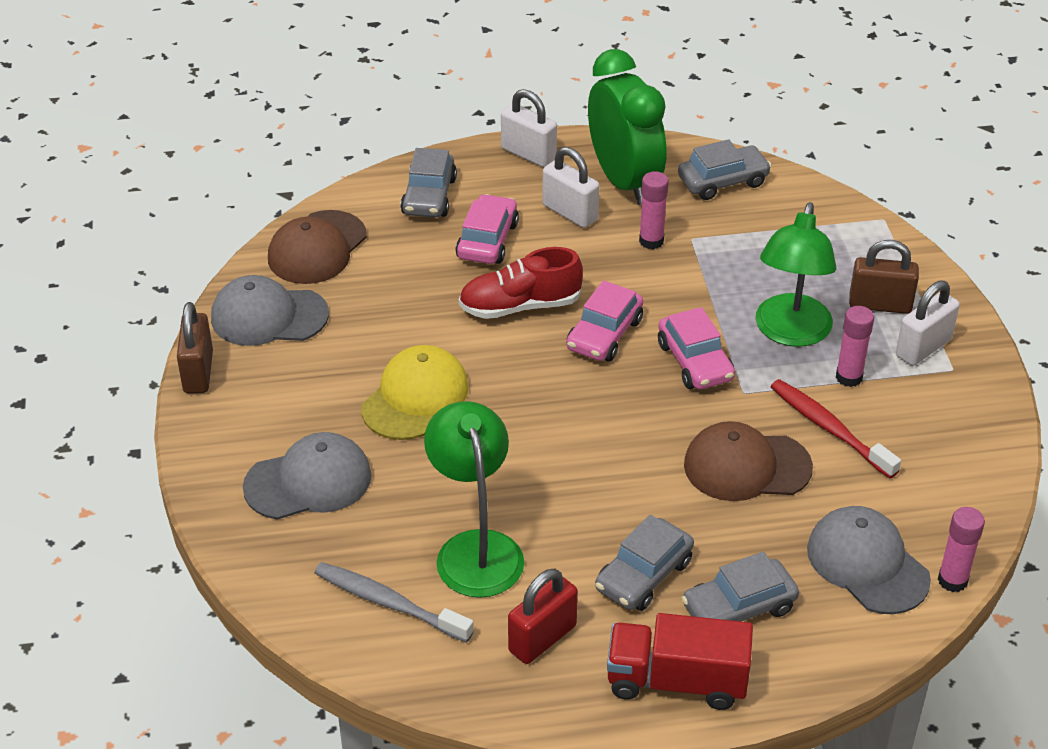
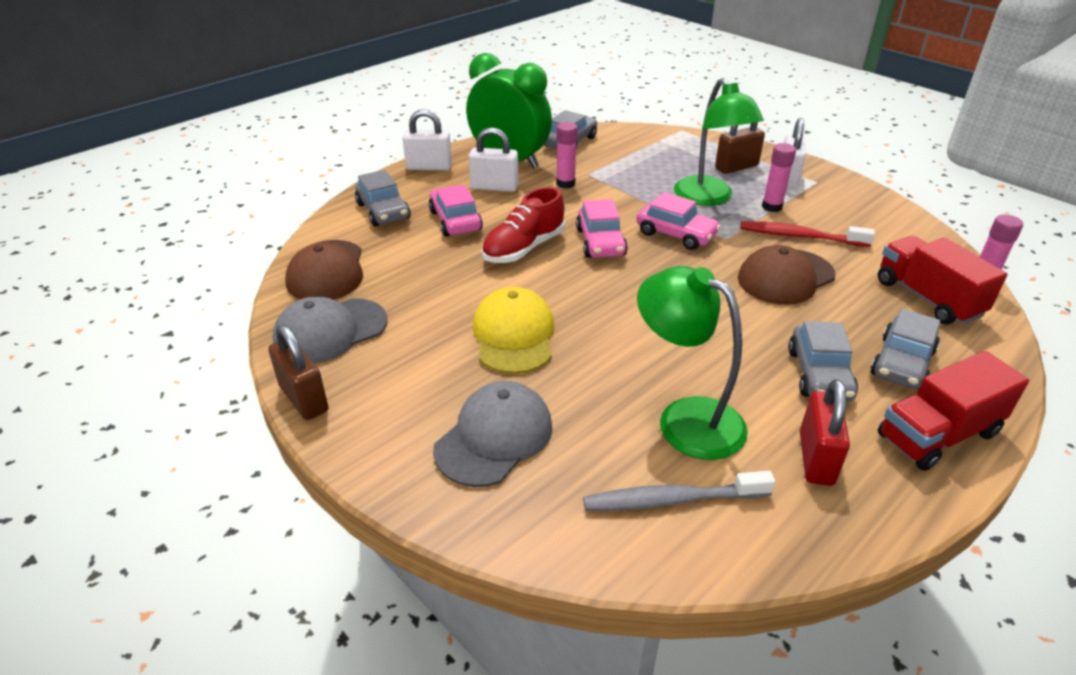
camera: 35 degrees left, 5 degrees down
(867, 564) = (927, 298): grey cap -> red truck

